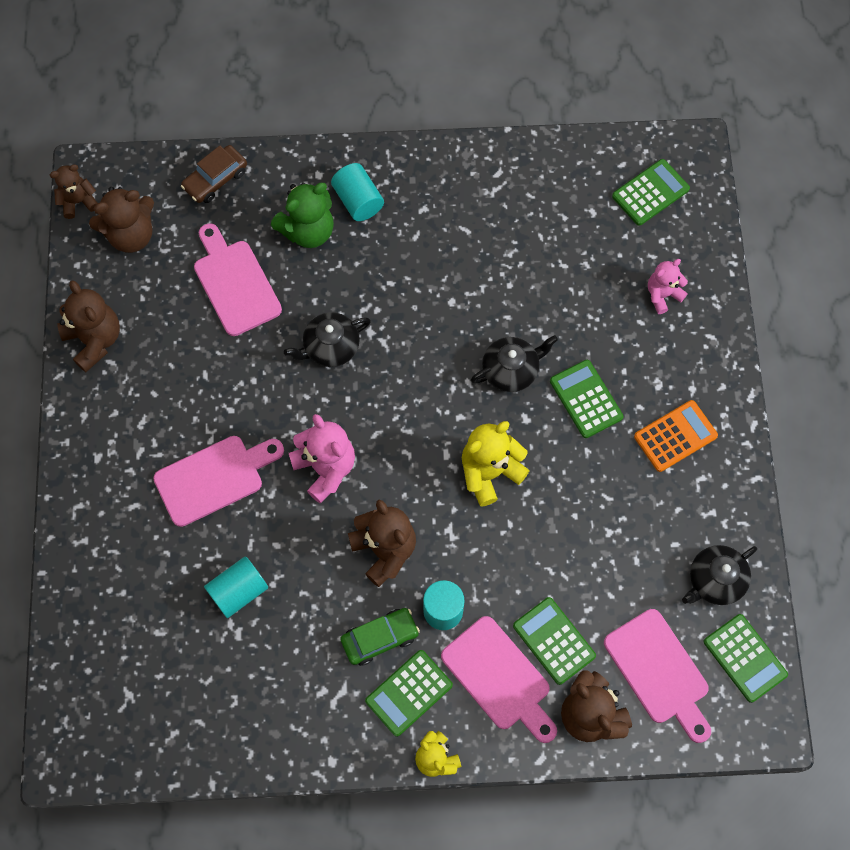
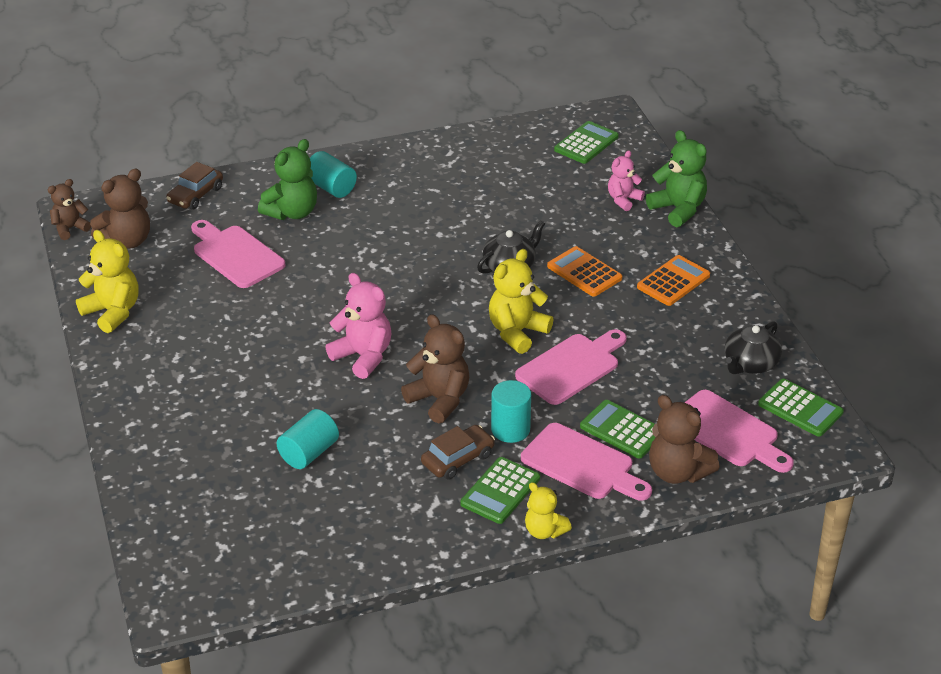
camera: 15 degrees left, 30 degrees down
(95, 340) = (113, 312): brown teddy bear -> yellow teddy bear
(214, 478) = (258, 382): pink cutting board -> pink cutting board (571, 367)
(330, 347) = (339, 279): black teapot -> none
(380, 638) = (458, 459): green car -> brown car
(586, 399) = (584, 272): green calculator -> orange calculator
(717, 324) = (678, 209): none -> green teddy bear

